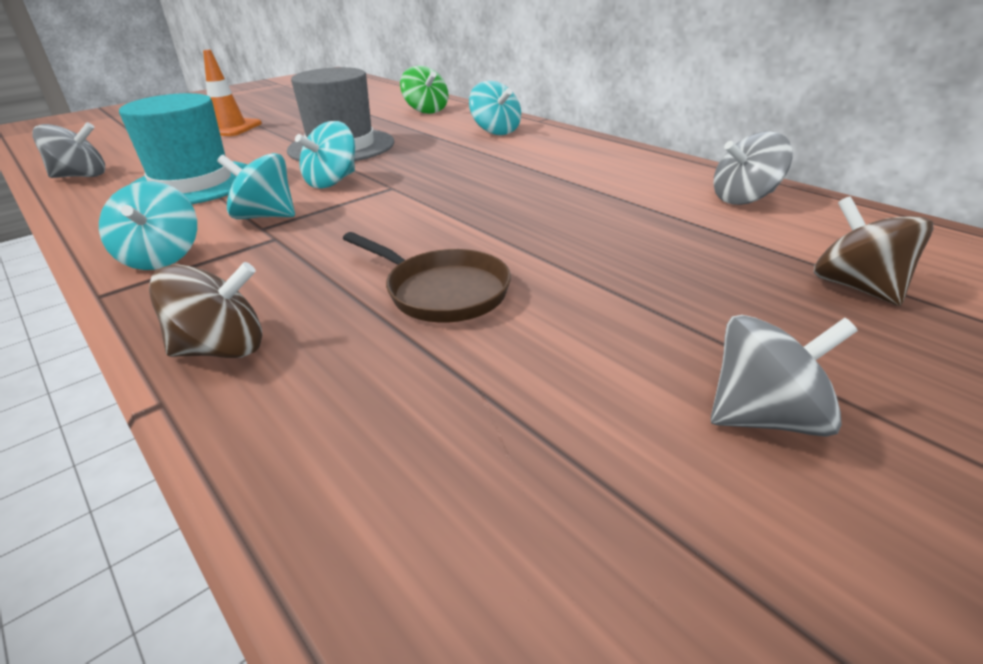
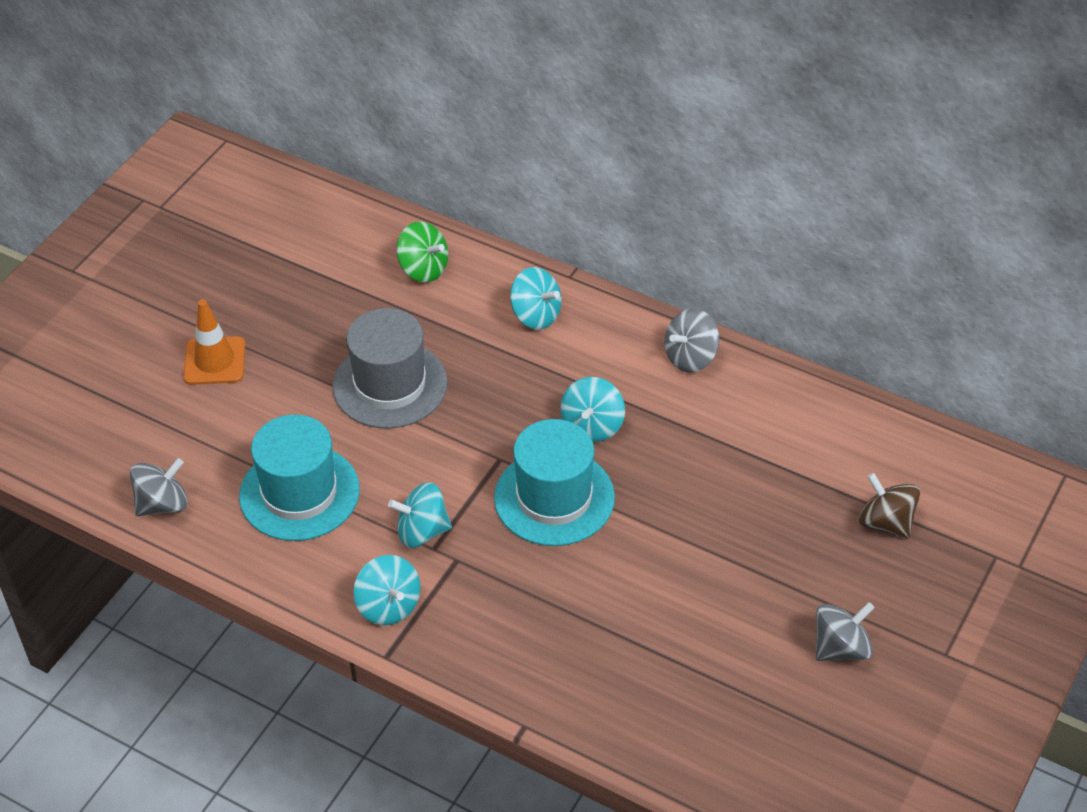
camera: 20 degrees left, 15 degrees up
(222, 349) = (523, 680): brown spinning top -> none
(332, 182) = (436, 460): turquoise spinning top -> turquoise spinning top (592, 426)
(421, 214) = (554, 497): none -> turquoise hat
(442, 292) = (627, 592): brown pan -> none
(744, 198) = (805, 416): grey spinning top -> grey spinning top (690, 357)

